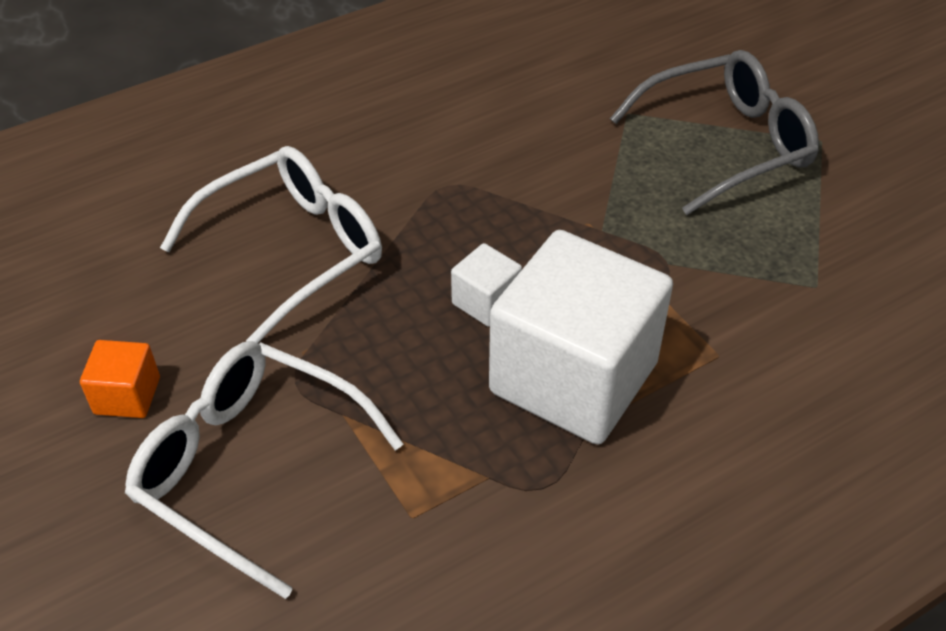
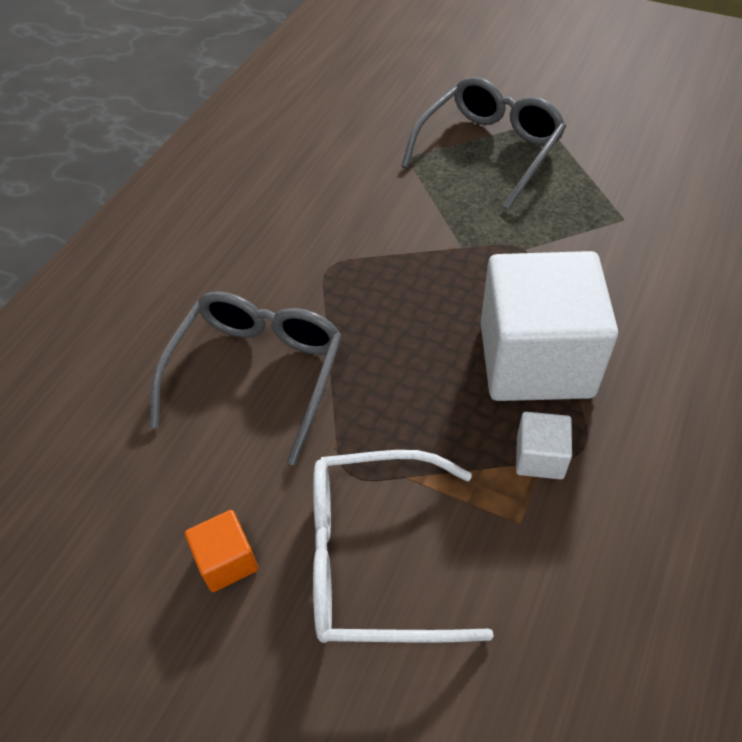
camera: 30 degrees left, 5 degrees up
(293, 251) = (257, 374): white glasses -> grey glasses
(486, 302) = (431, 338): white cube -> white cube (539, 457)

